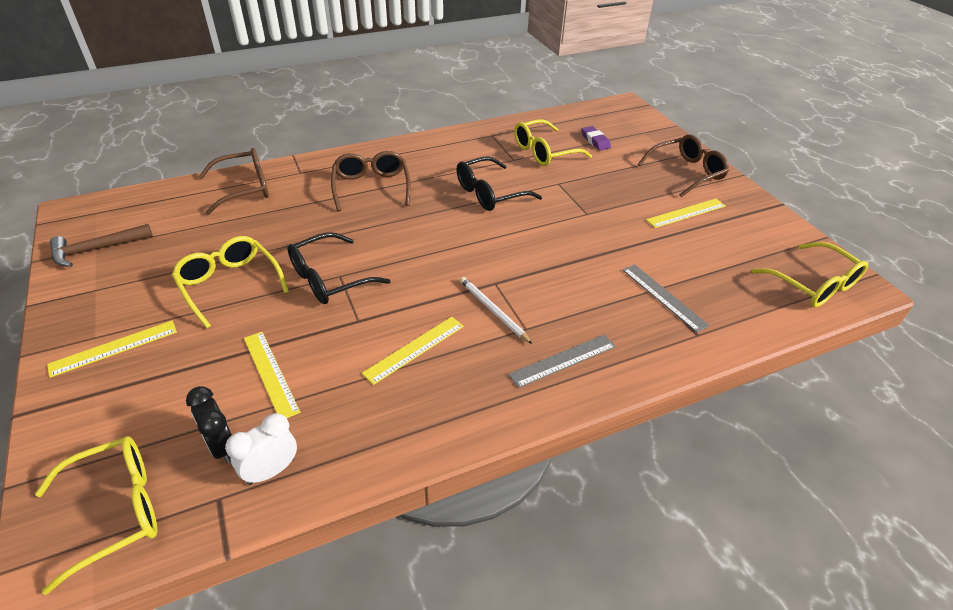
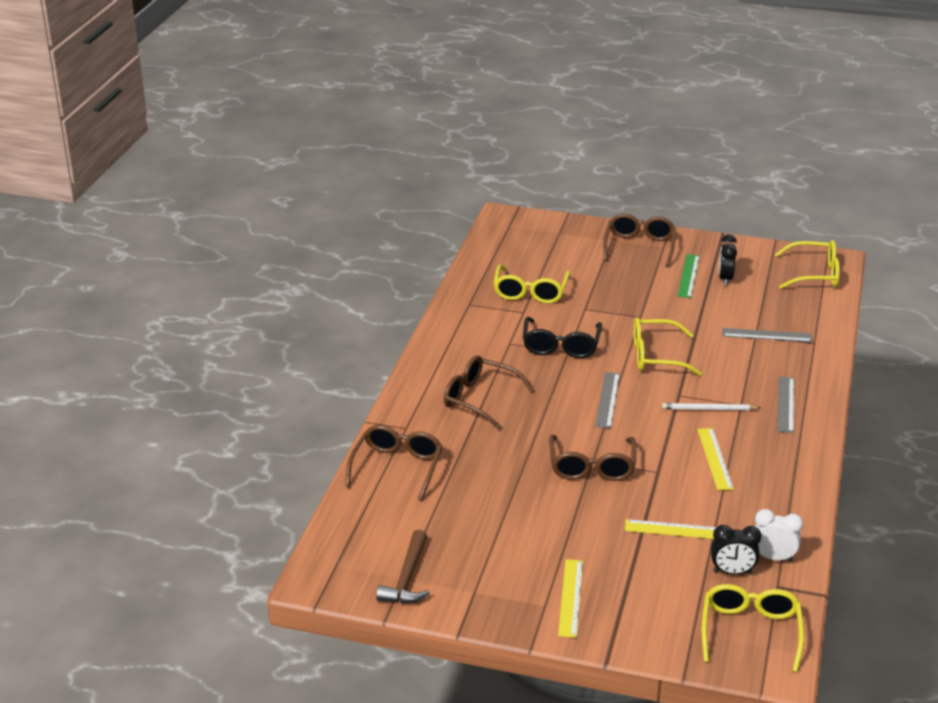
camera: 50 degrees left, 10 degrees down
(229, 284) = (545, 518): yellow glasses -> yellow glasses (655, 356)
(271, 471) = (773, 557): white clock -> white clock turned 105 degrees clockwise
(329, 279) = (592, 467): black glasses -> brown glasses
(440, 247) = (608, 400): none -> grey ruler
(595, 141) = (544, 261): purple eraser -> none
(686, 213) = (688, 276): yellow ruler -> green ruler
(714, 234) = (725, 279): none -> black clock

